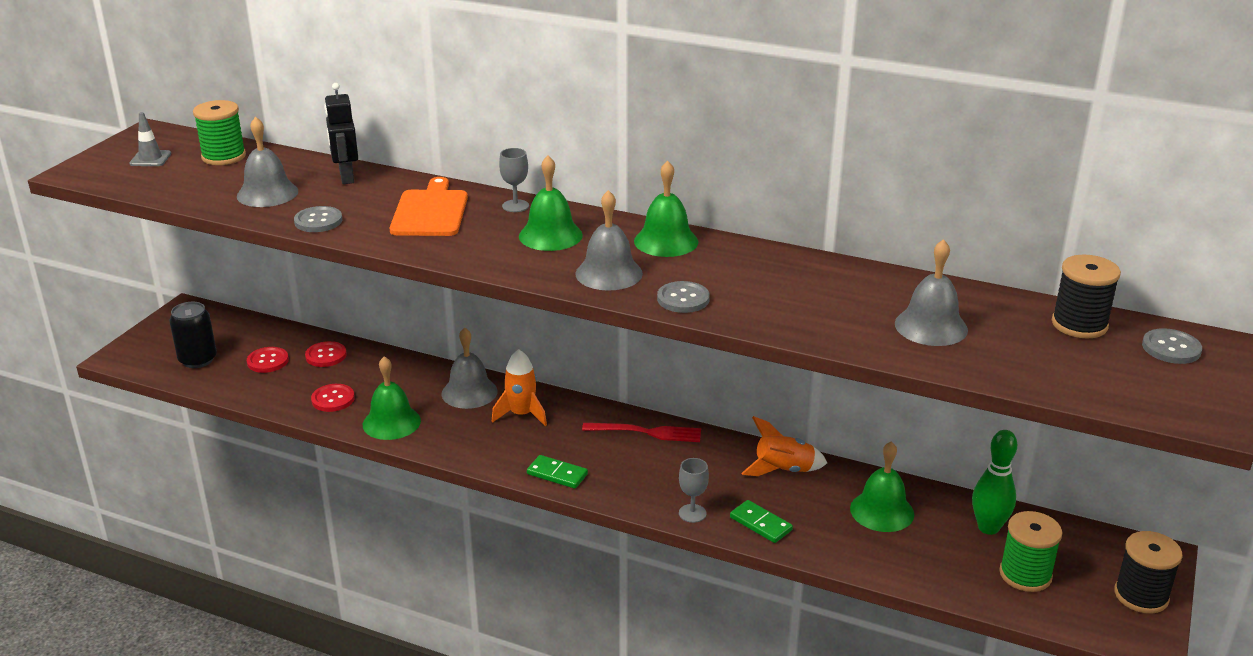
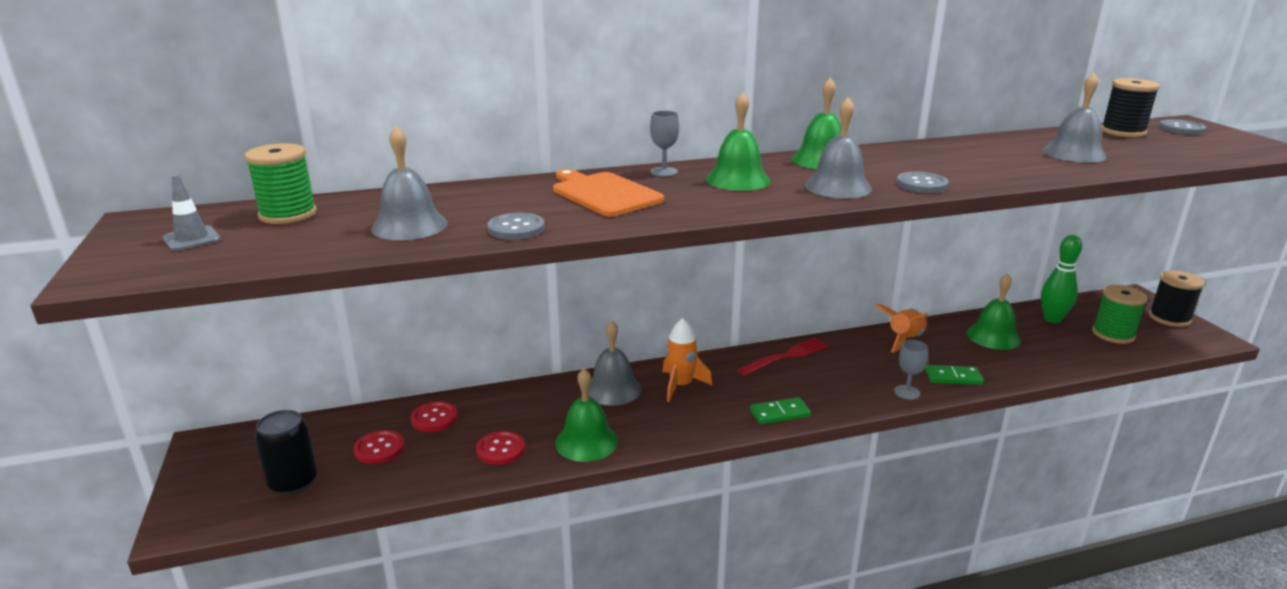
camera: 40 degrees left, 5 degrees down
(346, 177) = (465, 194): black robot -> none

